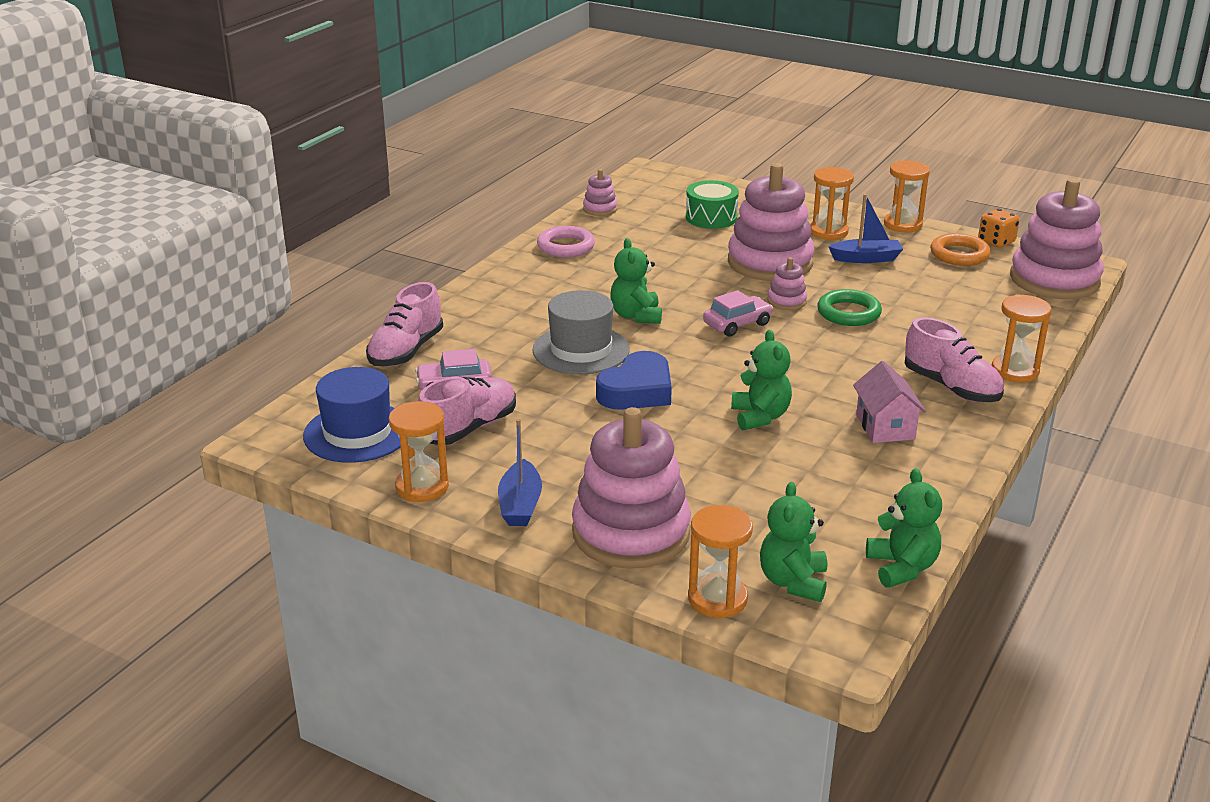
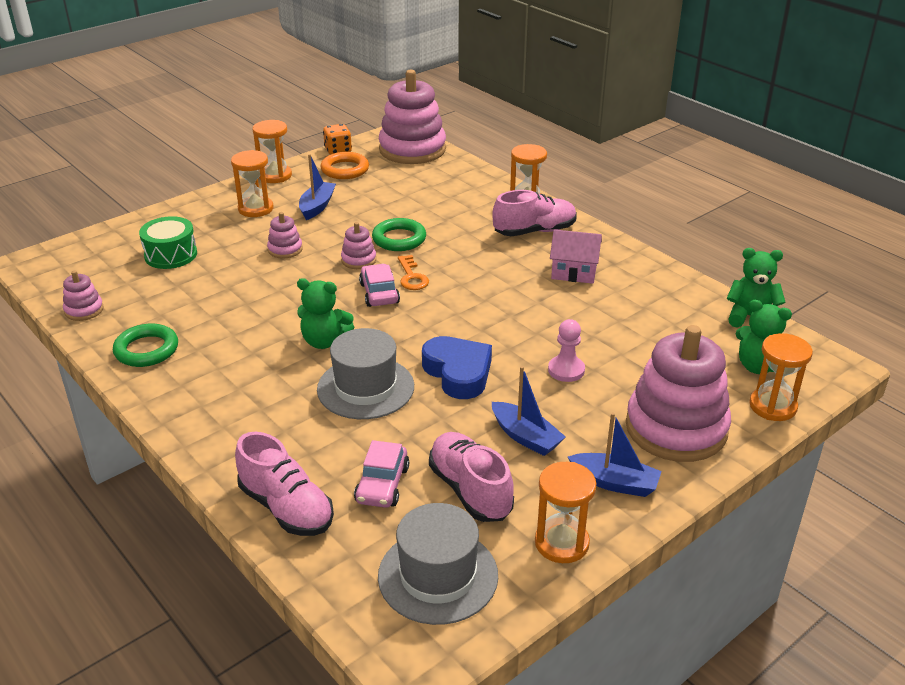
camera: 70 degrees left, 5 degrees up
(357, 433) = (438, 576): blue hat -> grey hat
(560, 444) = (525, 437): none -> blue boat
(566, 246) = (146, 350): pink ring -> green ring
(686, 450) = (566, 370): none -> pink pawn
(760, 417) = (533, 321): green teddy bear -> none
(770, 263) = (285, 249): pink stacking toy -> pink stacking toy, size x0.44
(782, 334) = (412, 277): none -> orange key

